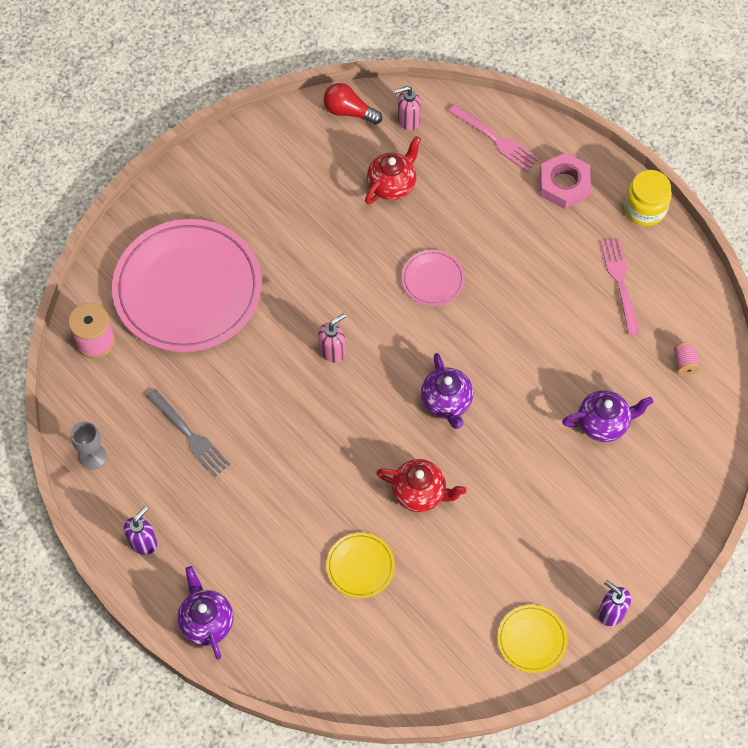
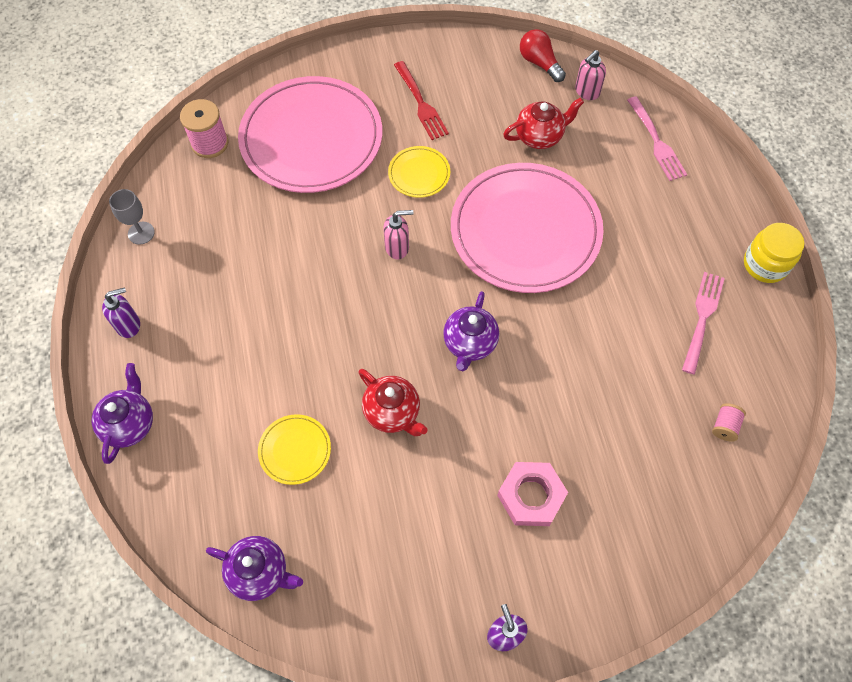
camera: 30 degrees right, 0 degrees up
(189, 435) = (229, 256): grey fork -> none
(265, 204) = (420, 103): none -> red fork
(408, 120) = (586, 92): pink soap dispenser -> pink soap dispenser turned 60 degrees counterclockwise
(432, 279) = (525, 231): pink plate -> pink plate, size x2.35
(532, 639) = (408, 615): yellow plate -> yellow plate (419, 174)
(564, 184) = (698, 207): pink nut -> pink nut (531, 496)
(603, 423) = (608, 441): purple teapot -> purple teapot (260, 572)

